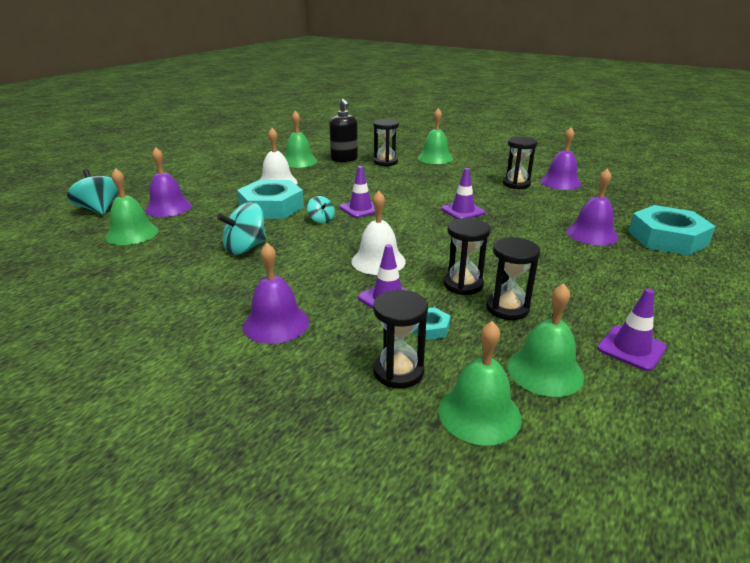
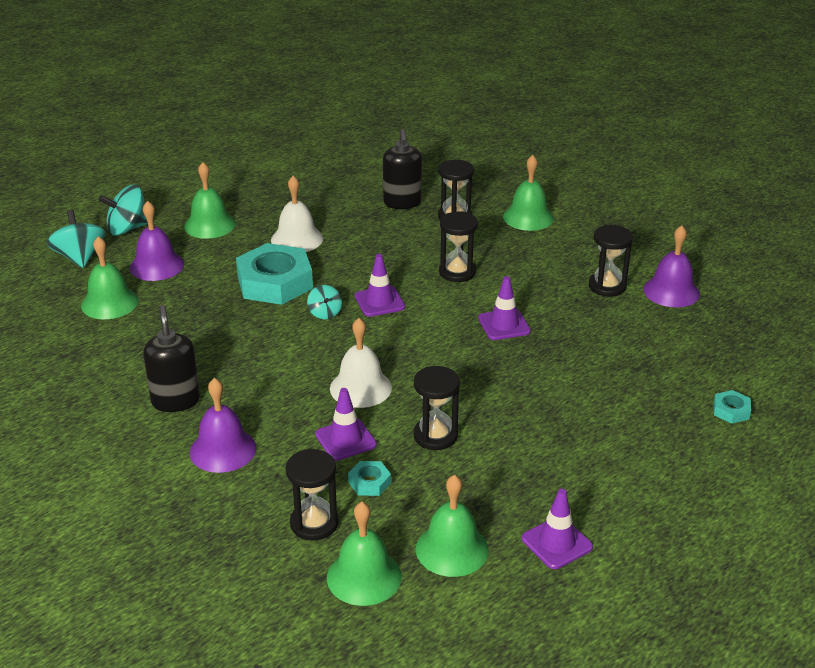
camera: 15 degrees right, 5 degrees up
(215, 292) = (176, 401): none -> black soap dispenser
(245, 248) = (224, 344): turquoise spinning top -> turquoise spinning top (127, 229)
(299, 161) = (340, 199): green bell -> green bell (209, 225)
(507, 308) = (463, 474): black hourglass -> black hourglass (457, 272)
(592, 234) = (640, 388): purple bell -> none
(667, 238) = (731, 411): turquoise nut -> turquoise nut, size x0.43

